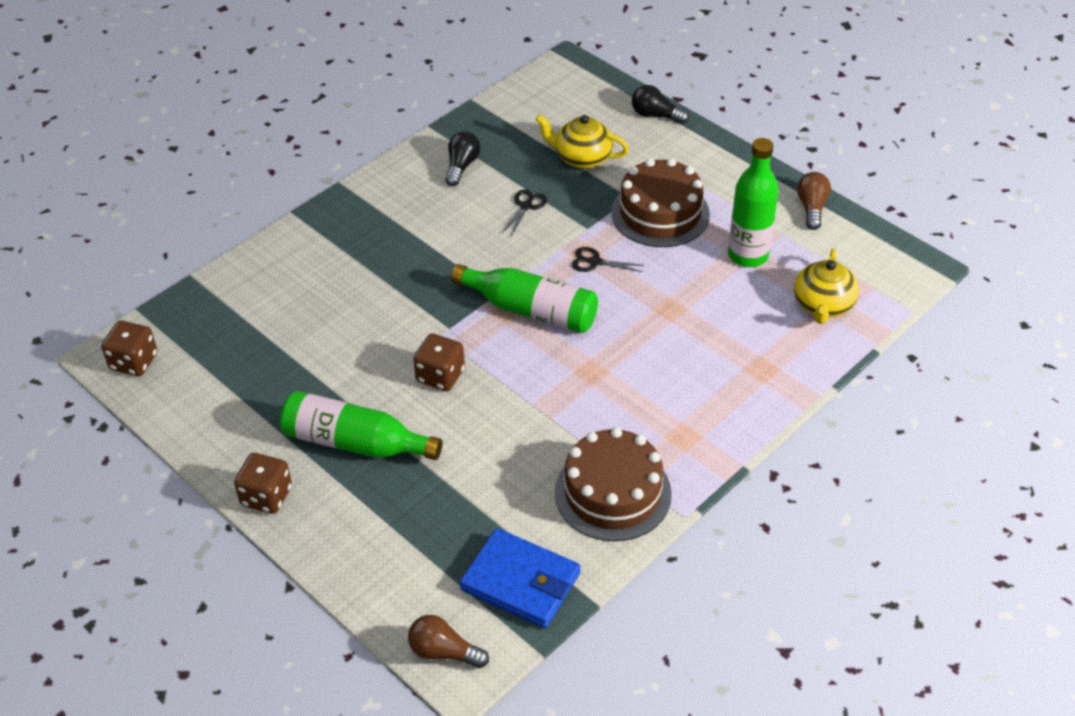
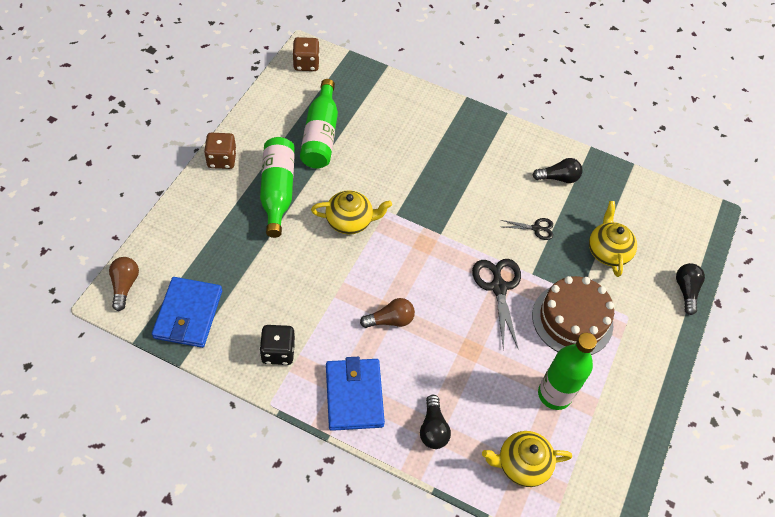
camera: 65 degrees right, 10 degrees up
(440, 376) = (350, 221): brown dice -> yellow teapot
(531, 310) = (432, 258): green bottle -> green bottle (320, 135)
(594, 262) = (498, 287): black scissors -> black scissors, size x1.81
(613, 493) = (278, 352): brown cake -> black dice
(698, 430) = (354, 396): none -> blue wallet
(761, 368) = (433, 429): none -> black light bulb
(812, 208) = (635, 434): brown light bulb -> brown light bulb (390, 320)

